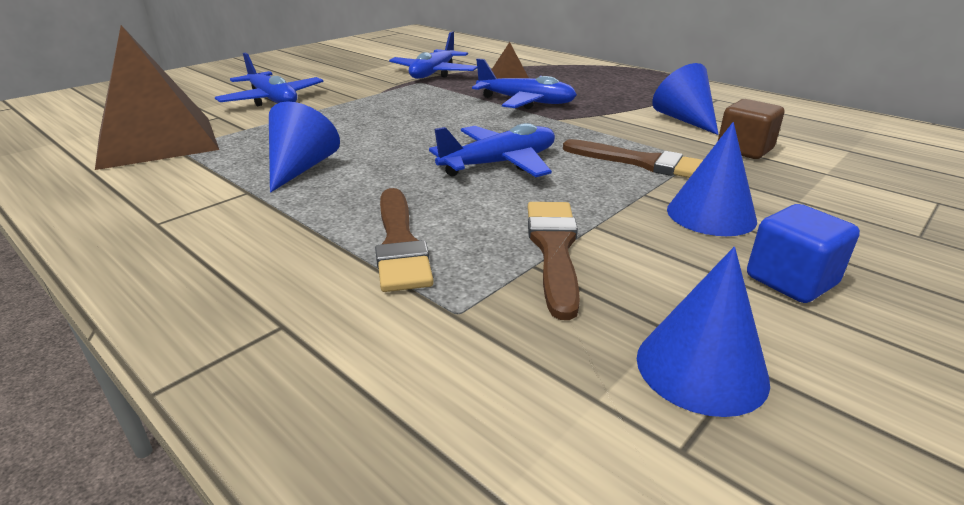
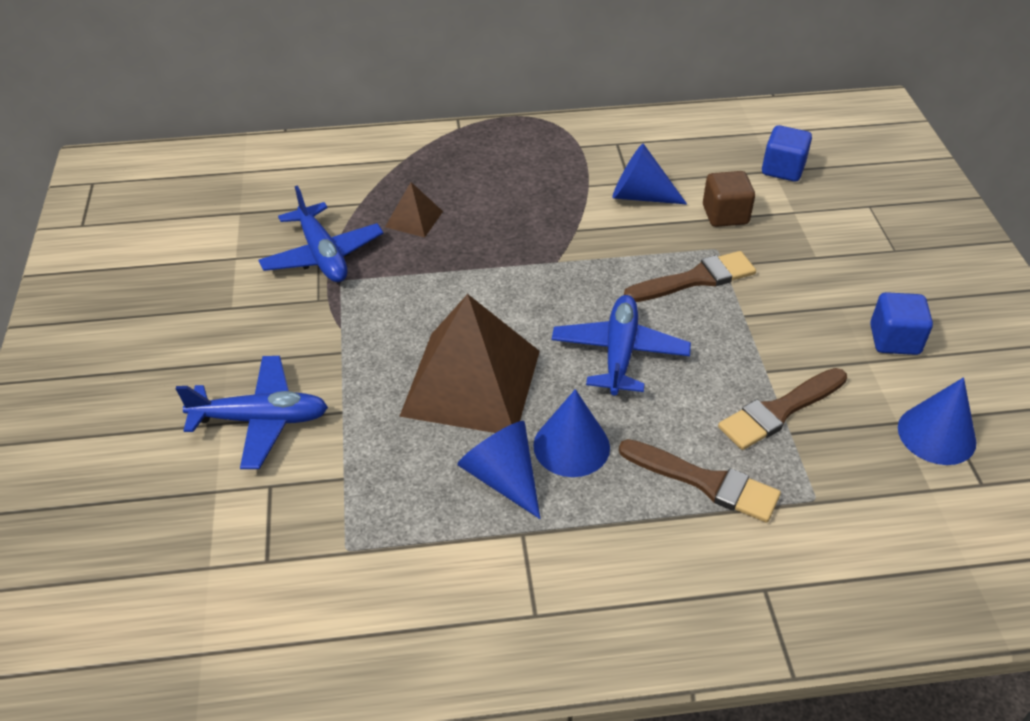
camera: 50 degrees left, 15 degrees up
(157, 141) = (304, 561): brown pyramid -> brown pyramid (471, 382)
(525, 102) = (494, 250): blue plane -> none
(554, 249) = (779, 411): brown brush -> brown brush turned 75 degrees counterclockwise
(711, 214) = (799, 309): blue cone -> blue cone (571, 446)
(862, 152) = (783, 169): none -> blue cube

